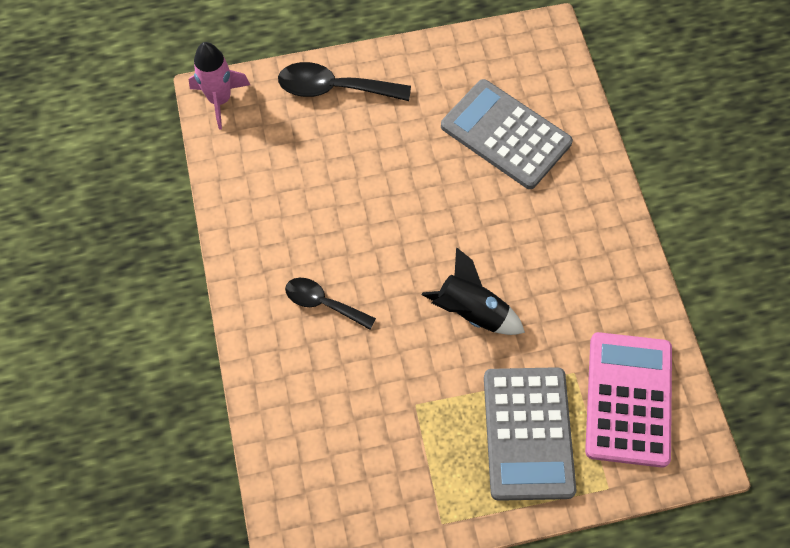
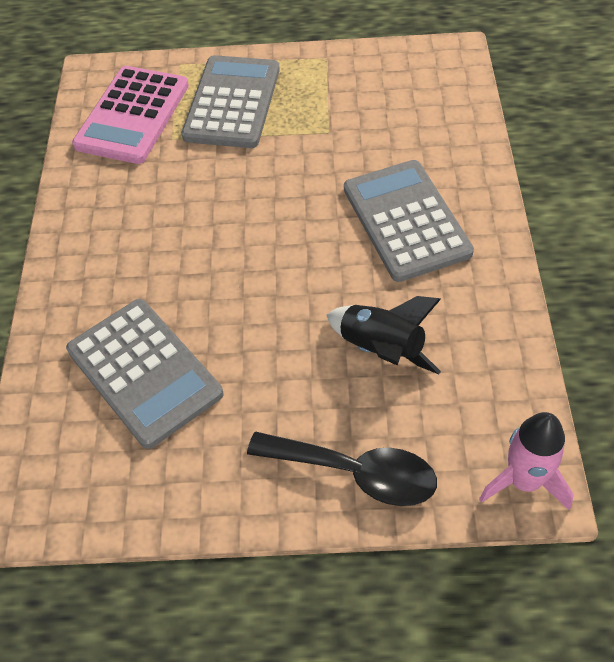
camera: 165 degrees left, 10 degrees down
(323, 303) = (406, 221): black spoon -> grey calculator
(471, 311) = (251, 195): black rocket -> black rocket (381, 349)

